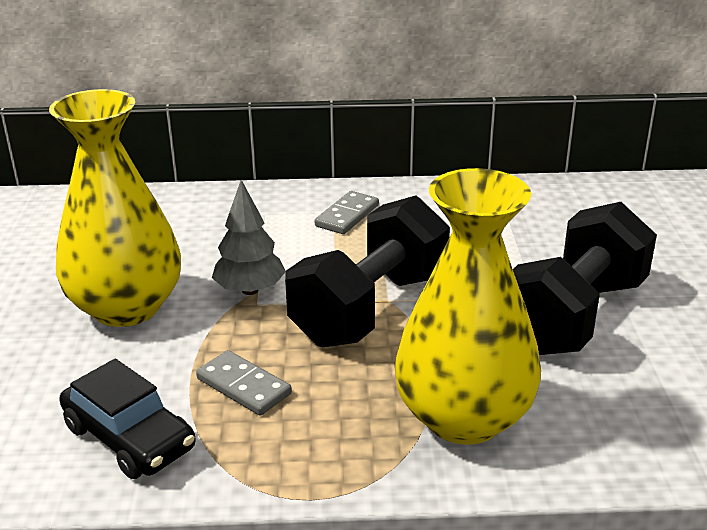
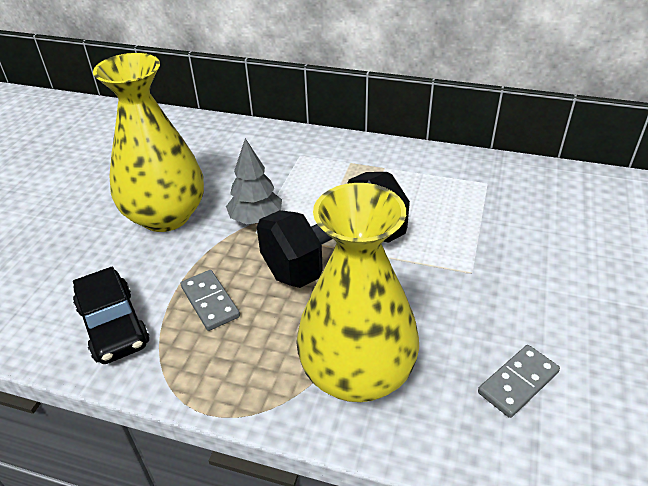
camera: 20 degrees right, 10 degrees up
(347, 216) = (359, 167): grey domino -> grey domino (518, 382)
(574, 316) = (496, 299): black dumbbell -> none

